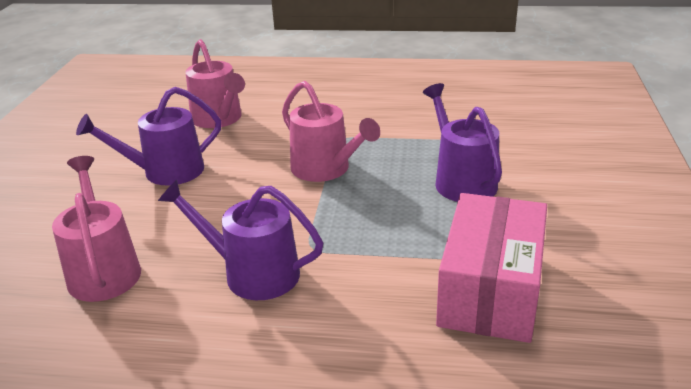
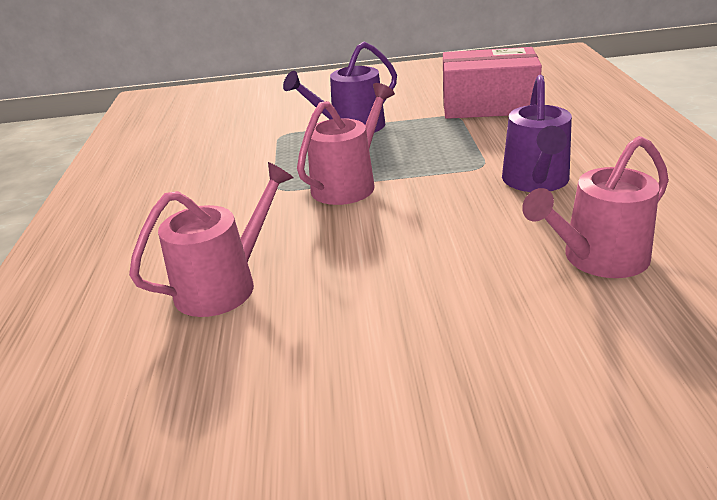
camera: 100 degrees left, 0 degrees up
(166, 171) = (384, 284): purple watering can -> none

